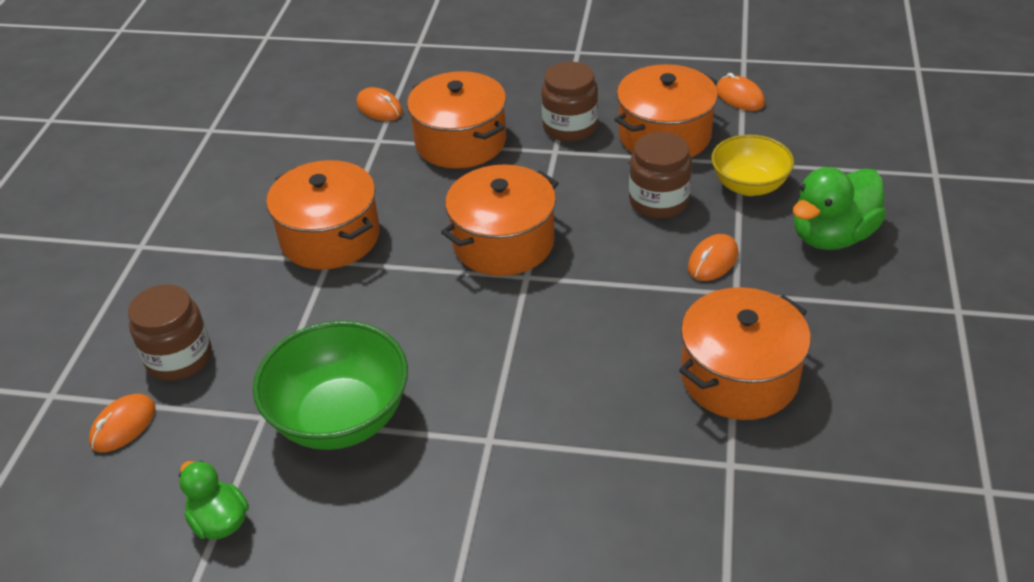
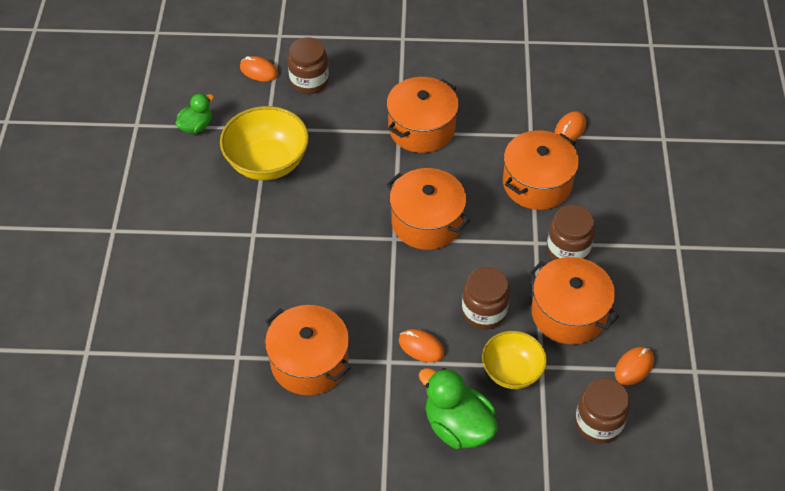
camera: 80 degrees right, 10 degrees up
(341, 418) = (267, 163): green bowl -> yellow bowl
(815, 128) = (598, 423): none -> brown jar

